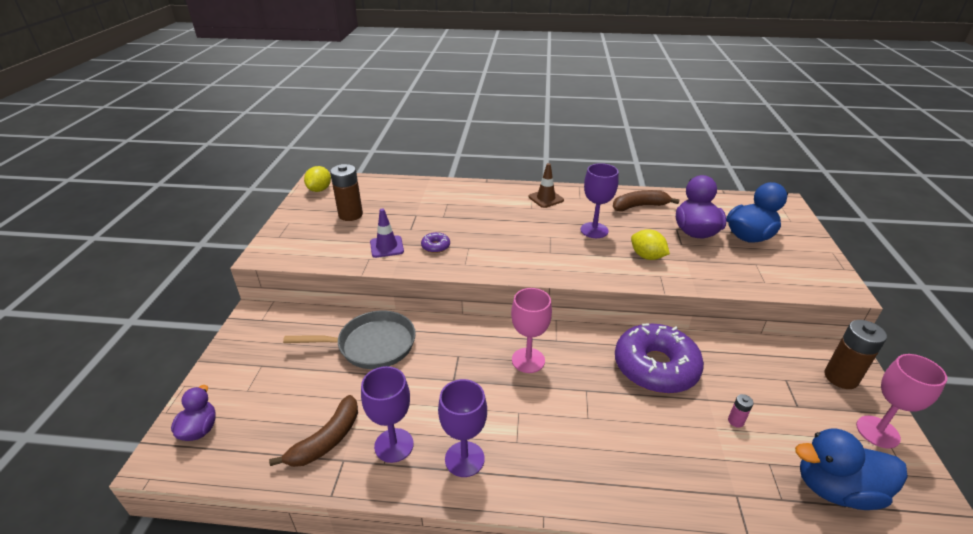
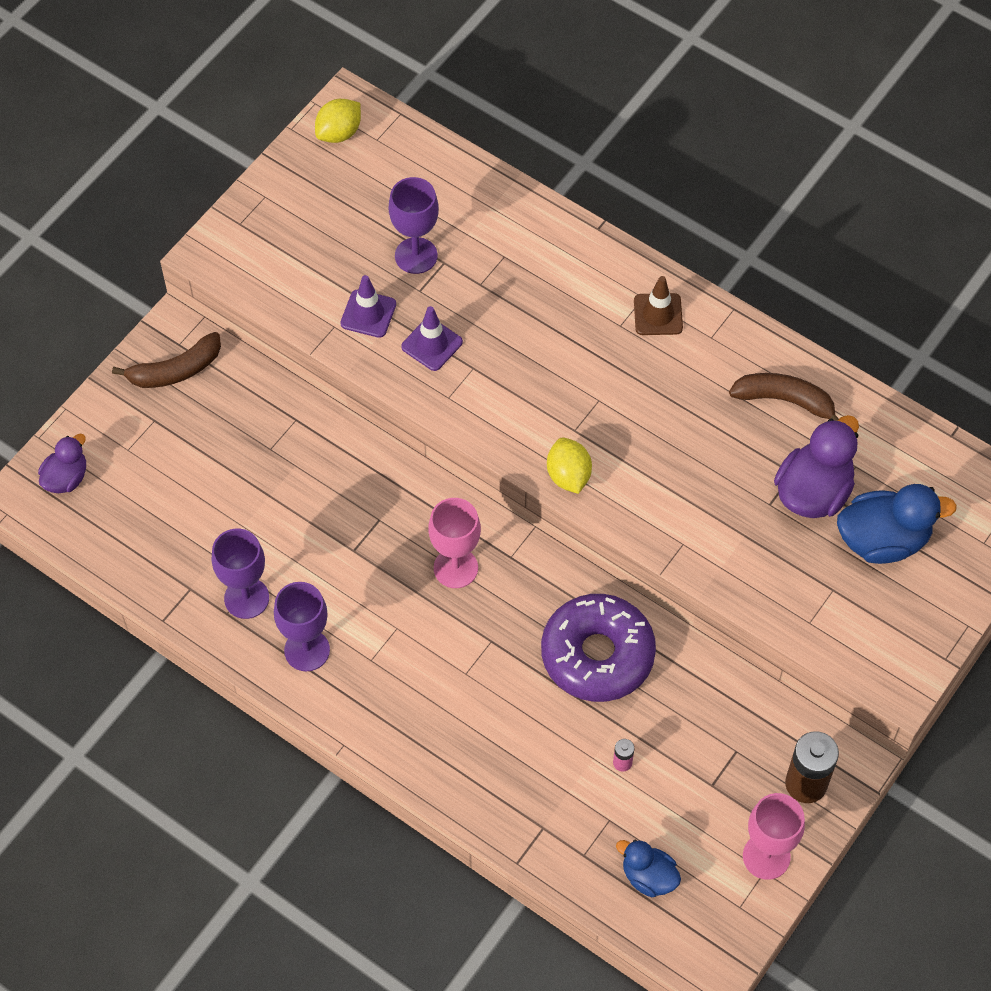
camera: 30 degrees right, 25 degrees up
(327, 440) = (184, 557): brown banana -> brown banana (175, 370)
(350, 215) = (354, 219): brown battery -> none
(371, 345) = (289, 452): grey pan -> none
(435, 246) = (432, 344): purple donut -> purple traffic cone
(594, 230) = (671, 418): purple goblet -> purple goblet (416, 255)
(647, 256) = (698, 503): yellow lemon -> yellow lemon (568, 475)
(835, 489) = (648, 876): blue duck -> blue duck, size x0.60

